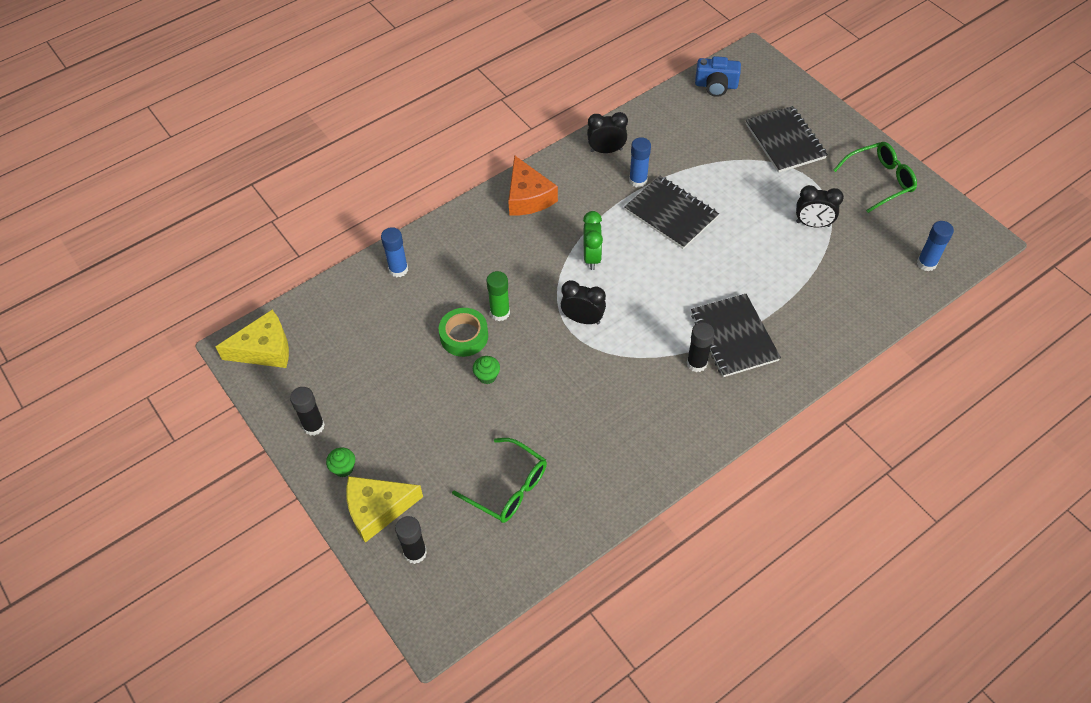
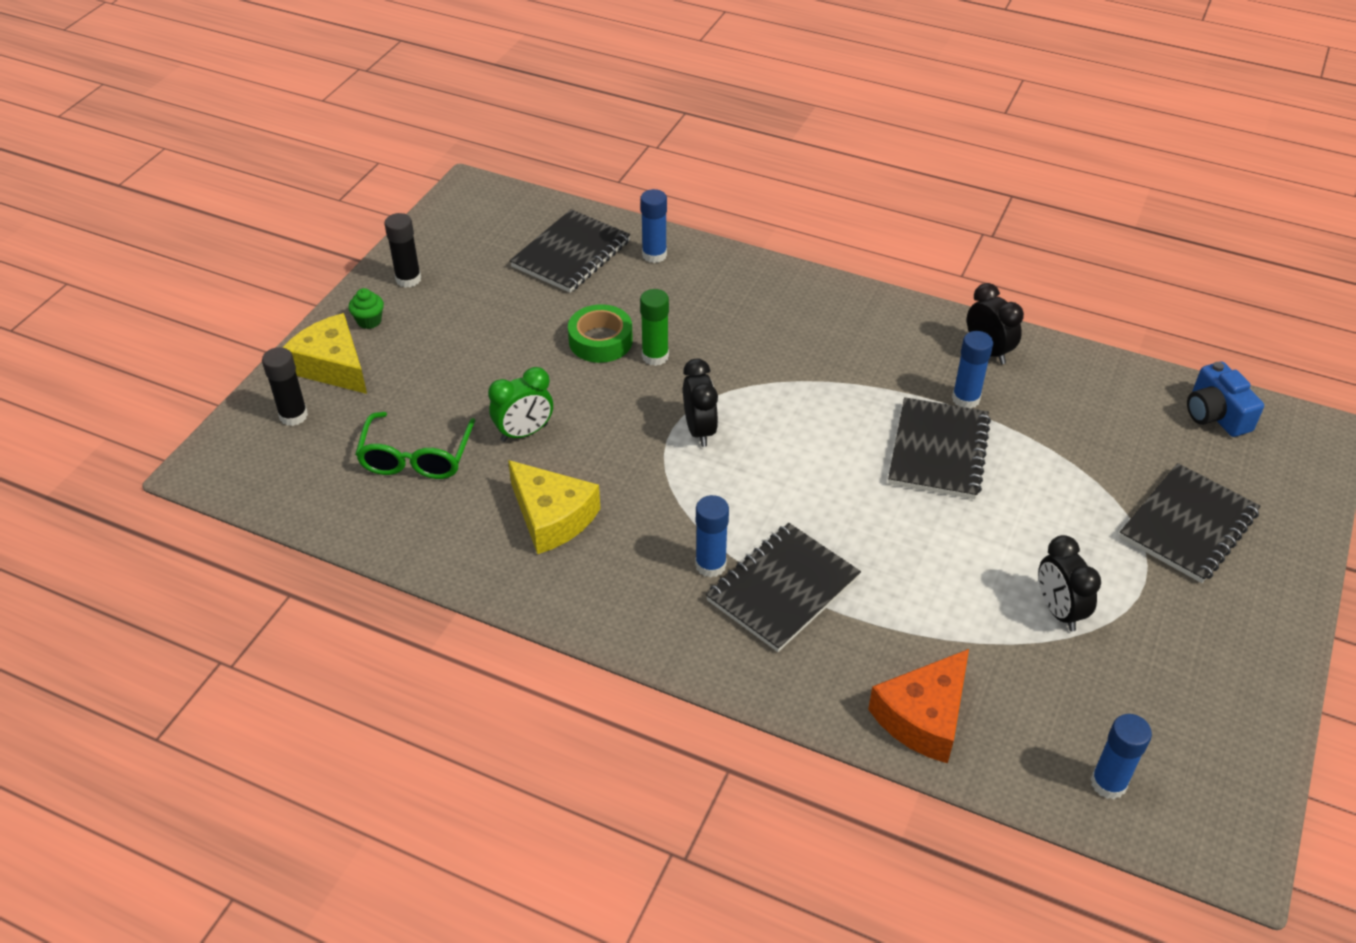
camera: 60 degrees right, 10 degrees down
(264, 349) = (481, 207): yellow cheese -> yellow cheese (552, 517)
(361, 316) = (571, 254): none -> black notebook
(487, 376) = (558, 381): green cupcake -> none
(528, 197) = (848, 312): orange cheese -> orange cheese (923, 717)
(592, 257) = (802, 403): green clock -> green clock (524, 433)
(696, 363) = (710, 565): black glue stick -> blue glue stick
(879, 181) = (1222, 666): green glasses -> none

